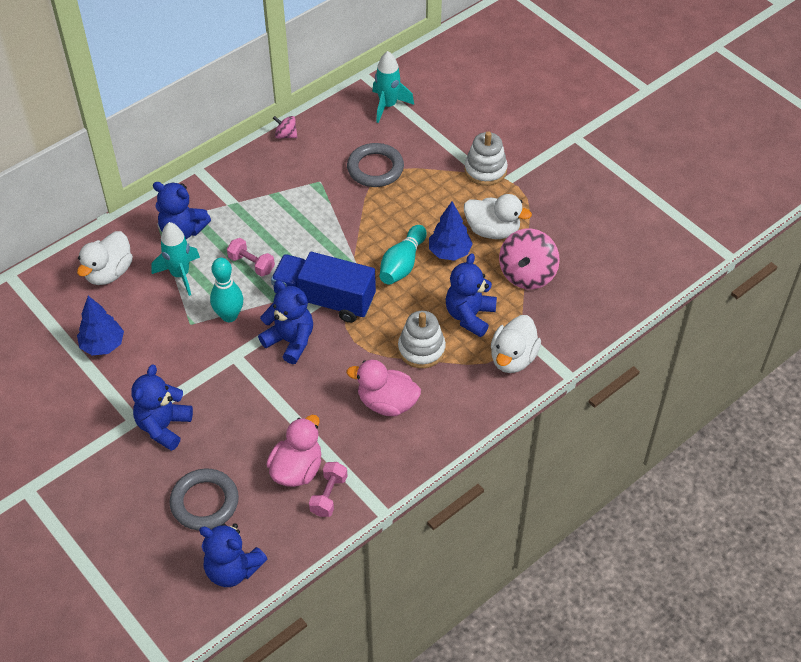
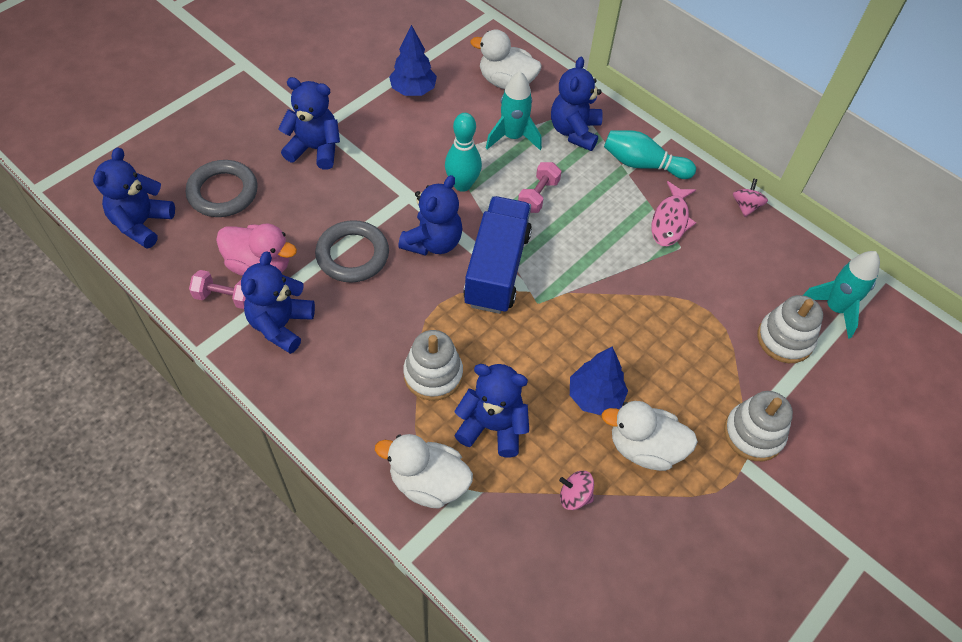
camera: 80 degrees right, 5 degrees up
(292, 183) = (670, 221): none -> pink fish
(363, 453) = (281, 325): none -> blue teddy bear
(375, 168) = (718, 303): grey ring -> grey ring (352, 255)
(387, 403) = (351, 343): pink duck -> none
(402, 264) = (565, 344): turquoise bowling pin -> turquoise bowling pin (643, 164)
(411, 138) = (785, 339): none -> white stacking toy
(492, 230) = (644, 448): white duck -> white duck turned 90 degrees clockwise
(527, 274) = (574, 496): pink spinning top -> pink spinning top, size x0.50

